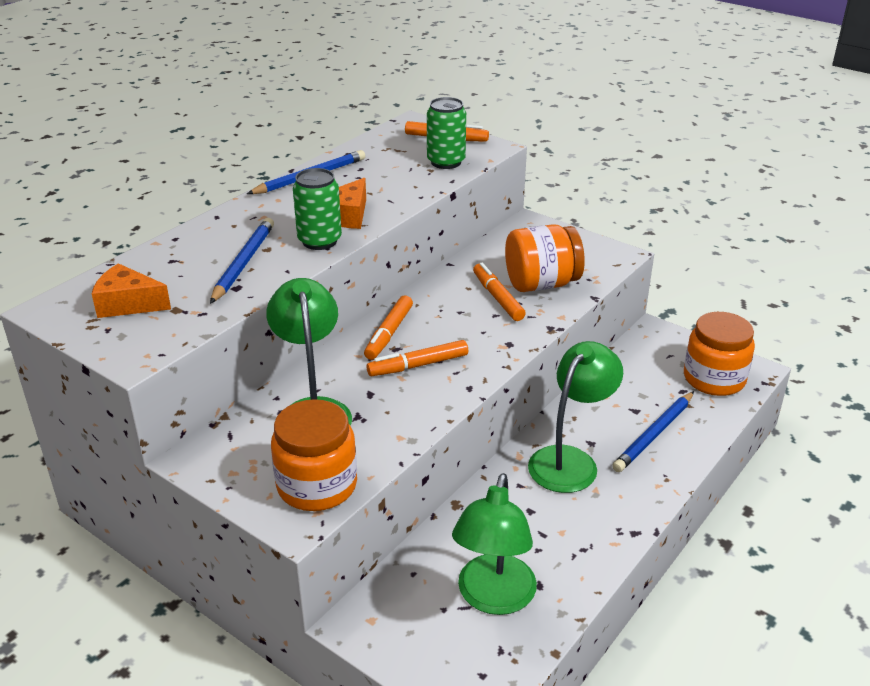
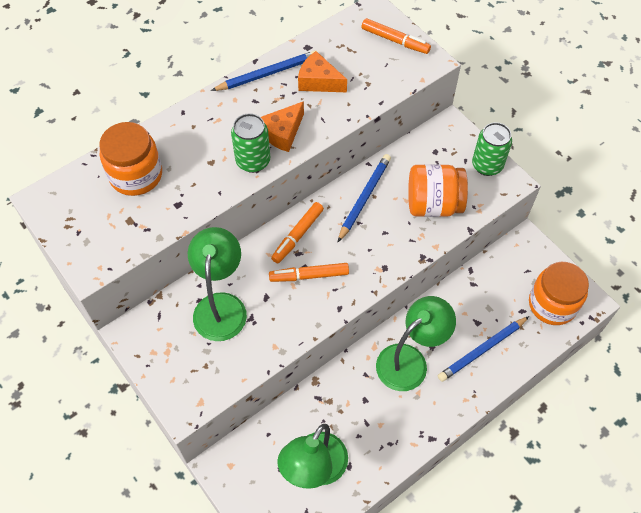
camera: 15 degrees right, 25 degrees up
(128, 304) = (97, 207): orange cheese -> orange cheese (318, 81)
(243, 263) = (189, 176): blue pencil -> blue pencil (364, 198)
(317, 485) = (205, 379): orange jar -> orange jar (136, 175)
(446, 162) = (384, 75): green can -> green can (487, 165)
(497, 298) = (393, 213): orange marker -> none

